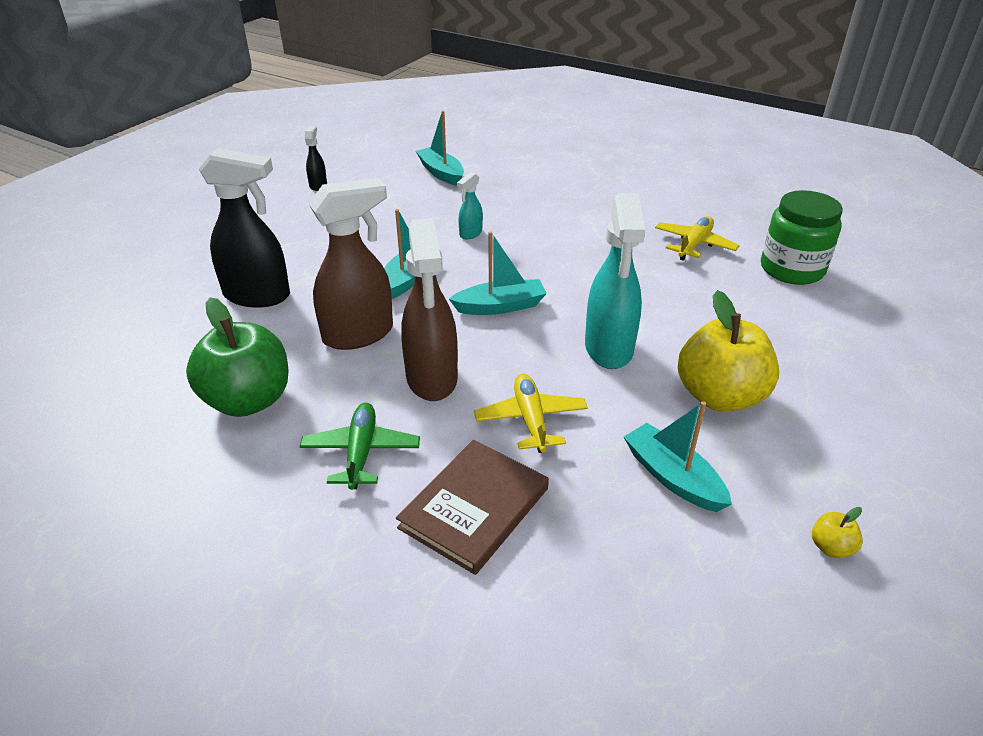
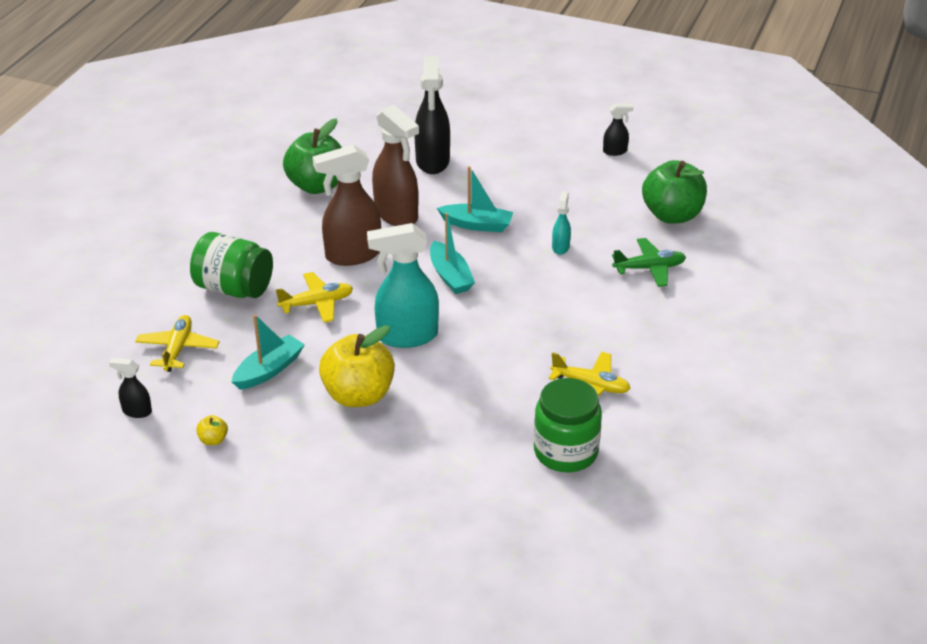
camera: 80 degrees right, 0 degrees up
(361, 452) = (276, 238): green plane -> green plane (649, 268)
(441, 173) = (672, 215): turquoise boat -> green apple
(470, 233) = (560, 247): turquoise spray bottle -> turquoise spray bottle turned 75 degrees clockwise
(474, 508) = (234, 288): brown book -> green jar
(620, 588) = (178, 349): none -> yellow plane
(781, 651) = (136, 411): none -> black spray bottle

